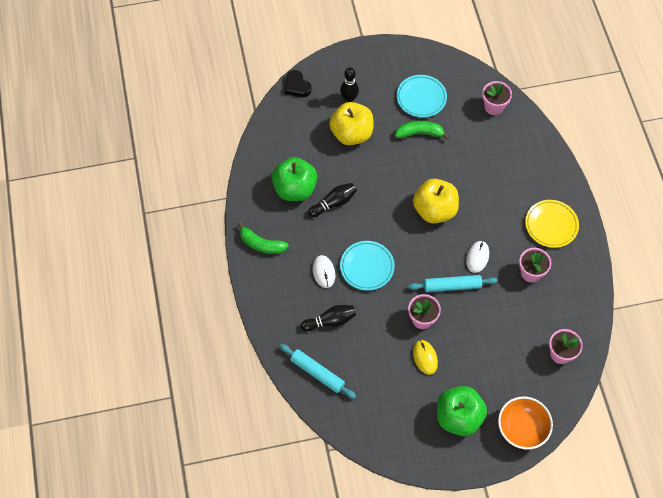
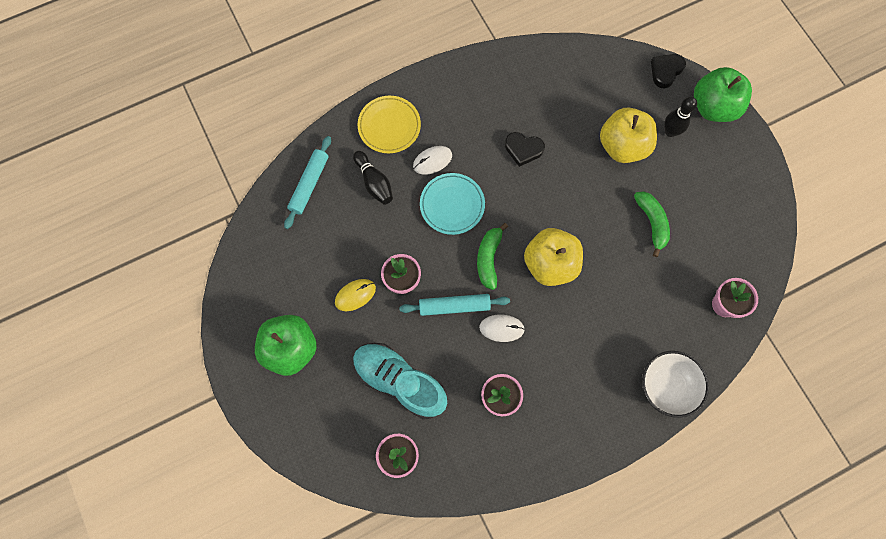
camera: 75 degrees right, 10 degrees up
(261, 244) = (448, 88): green banana -> green banana (489, 258)
(295, 189) = (528, 104): green apple -> green apple (713, 107)
(334, 203) = (523, 149): black bowling pin -> black heart
(421, 98) = (703, 213): turquoise plate -> none
(452, 286) = (454, 306): turquoise rolling pin -> turquoise rolling pin turned 75 degrees counterclockwise
(503, 340) = (399, 381): none -> turquoise shoe
(521, 429) = (291, 425): orange bowl -> none
(545, 161) = (666, 386): none -> white bowl
(551, 225) = (574, 411): yellow plate -> yellow plate (389, 126)

